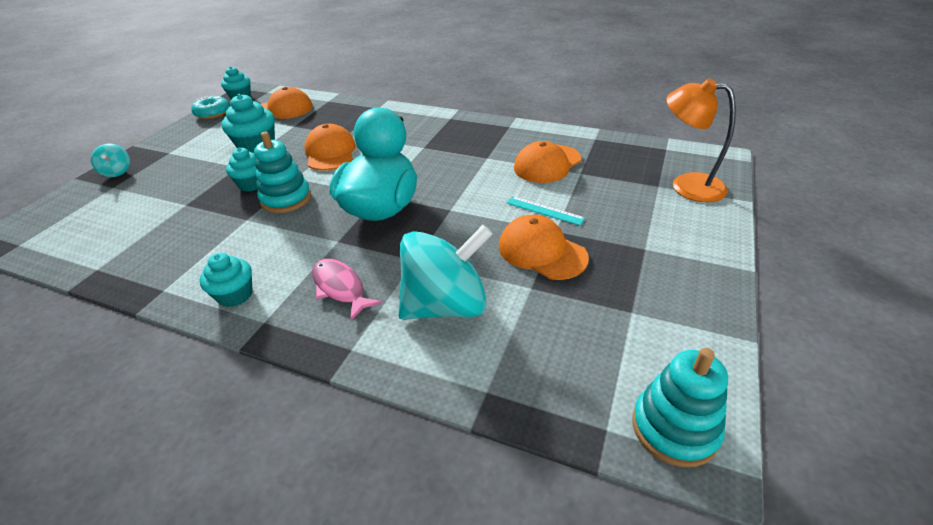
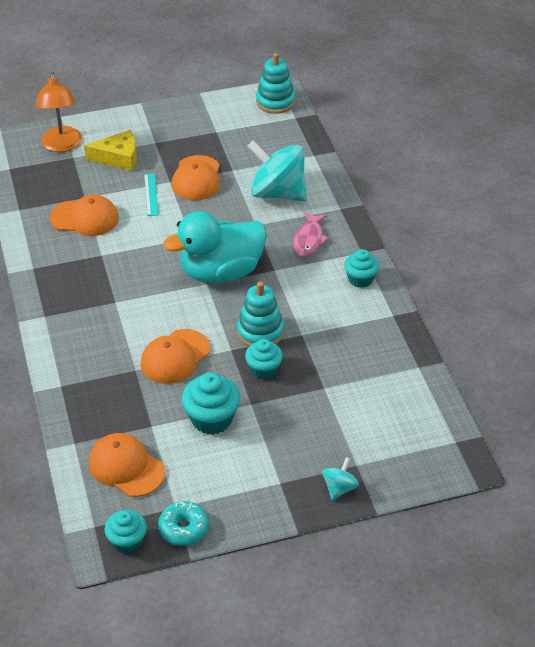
camera: 130 degrees left, 5 degrees up
(633, 212) = (118, 158): none -> yellow cheese

